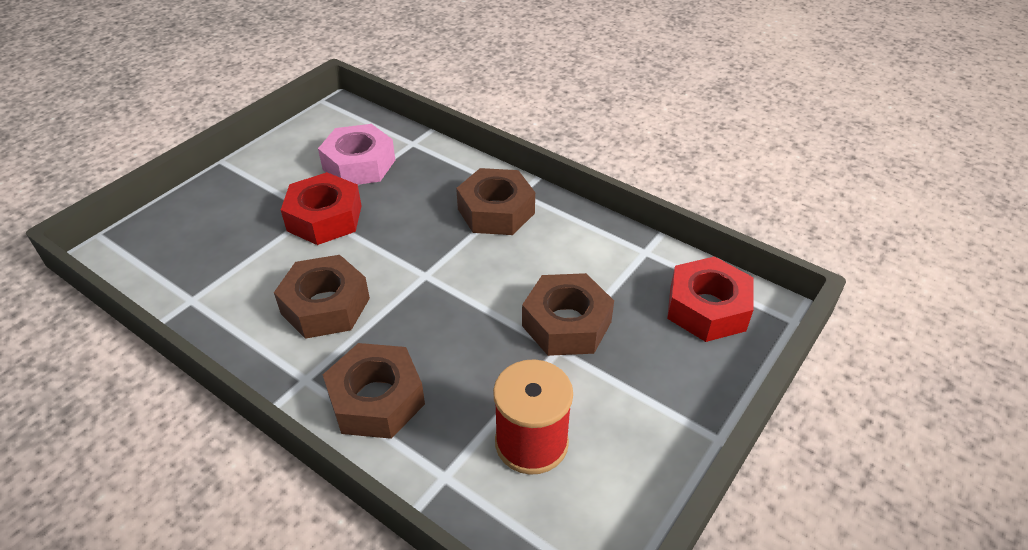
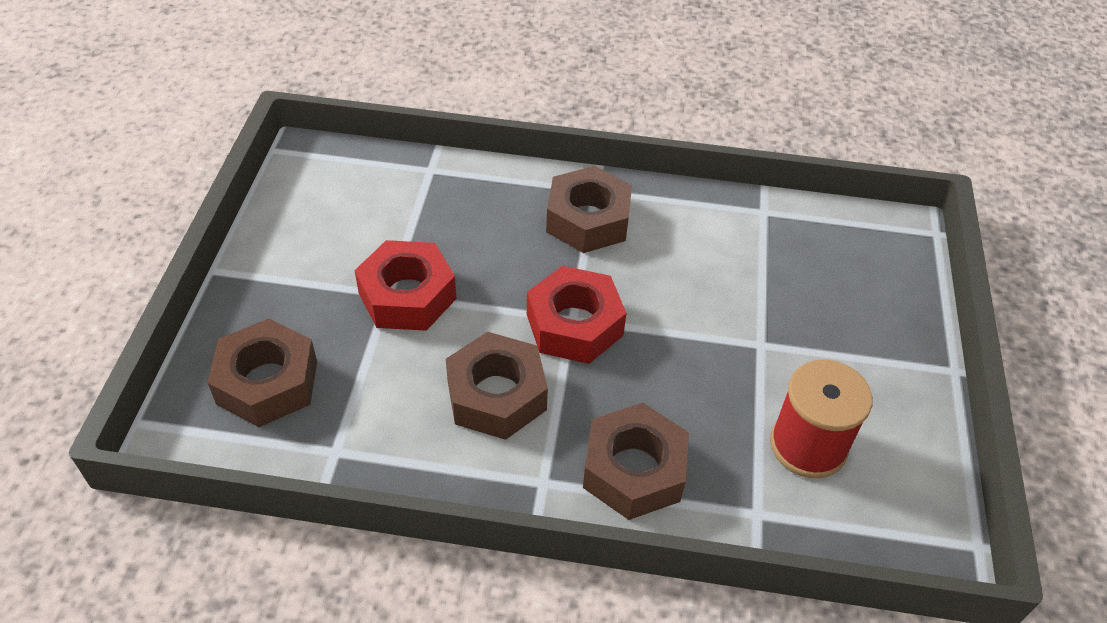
camera: 30 degrees left, 5 degrees up
(359, 164) = (391, 217): pink nut -> none
(566, 324) = (750, 315): brown nut -> brown nut (267, 382)
(707, 308) = (859, 249): red nut -> red nut (574, 325)

